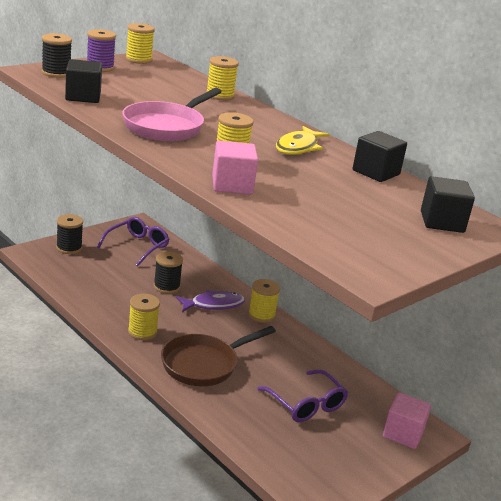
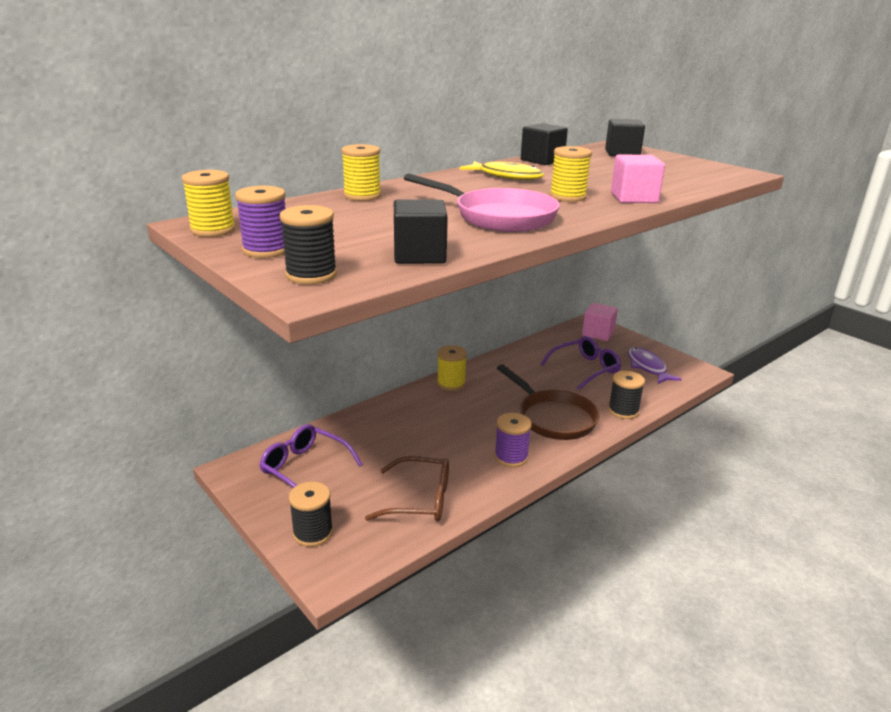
camera: 85 degrees left, 0 degrees up
(94, 286) = (420, 499): none -> brown glasses
(142, 332) = (511, 457): yellow spool -> purple spool
(166, 287) = (407, 442): black spool -> black spool (623, 411)
(214, 305) = (439, 411): purple fish -> purple fish (647, 367)

